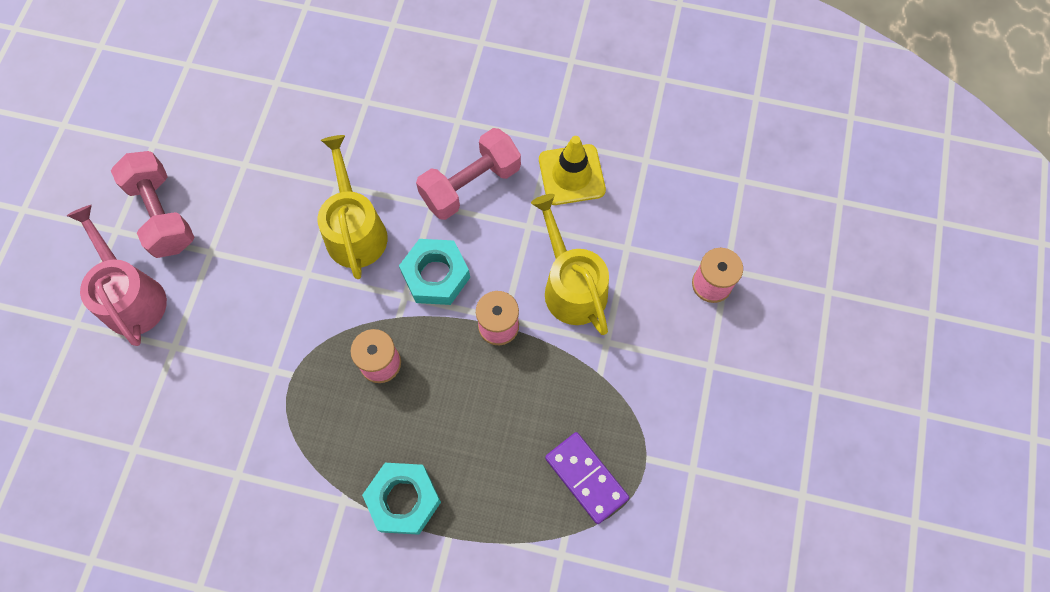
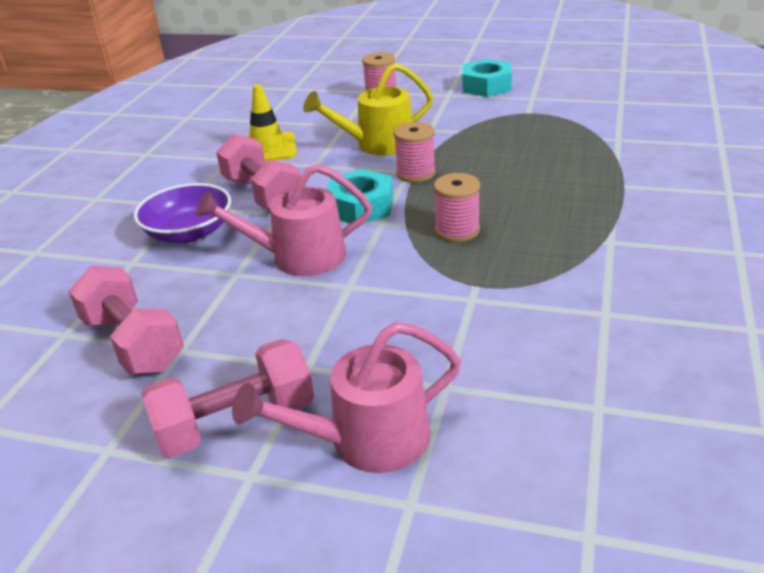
camera: 85 degrees left, 35 degrees down
(256, 131) = (133, 343): none -> pink dumbbell
(355, 230) = (299, 257): yellow watering can -> pink watering can
(403, 499) = (597, 209): turquoise nut -> turquoise nut (486, 86)
(408, 135) = (189, 232): none -> purple bowl
(586, 478) = (550, 132): purple domino -> none

